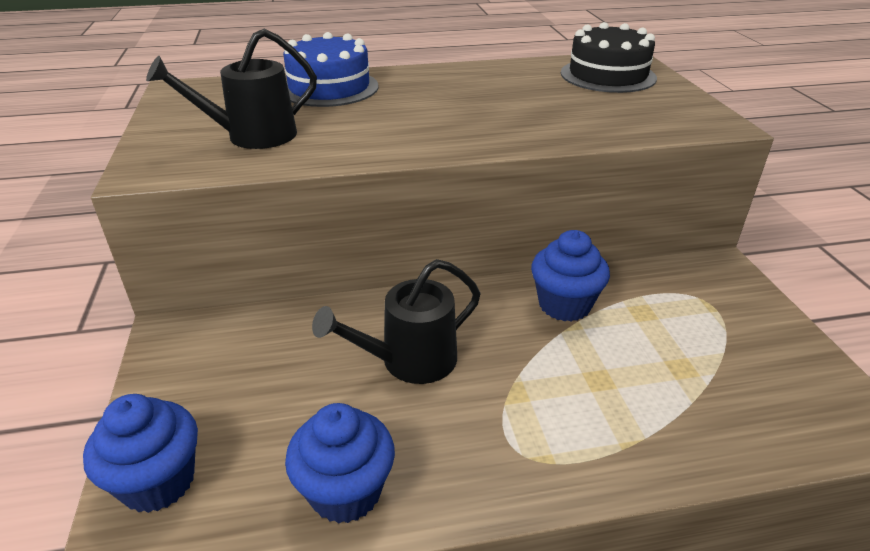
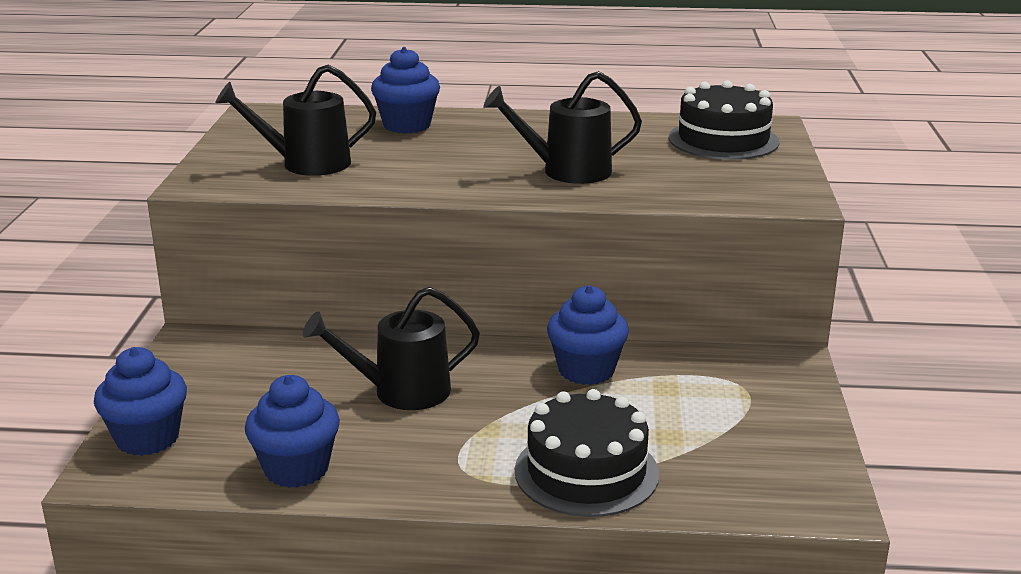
camera: 15 degrees right, 10 degrees down
(329, 88) = (407, 125): blue cake -> blue cupcake
(505, 117) = (567, 171): none -> black watering can
(638, 429) = (586, 472): none -> black cake

